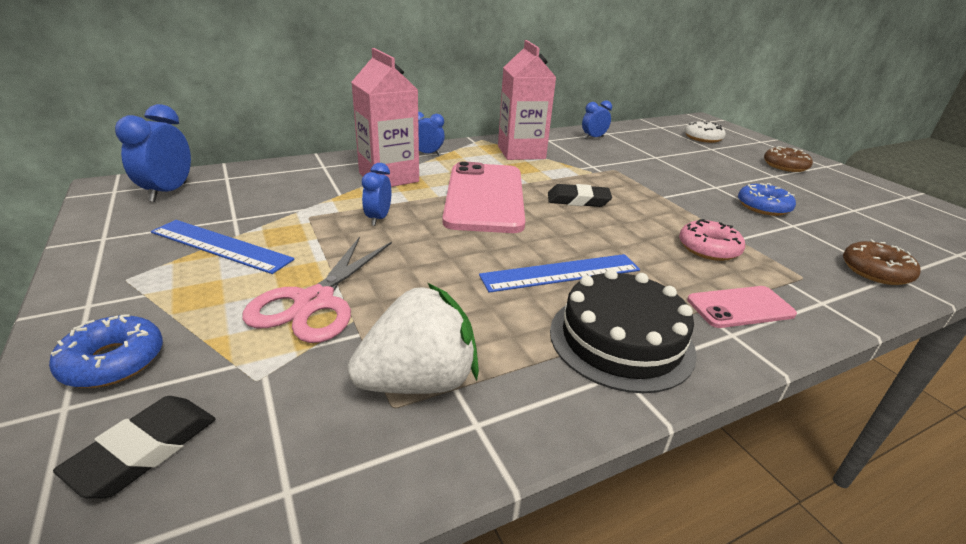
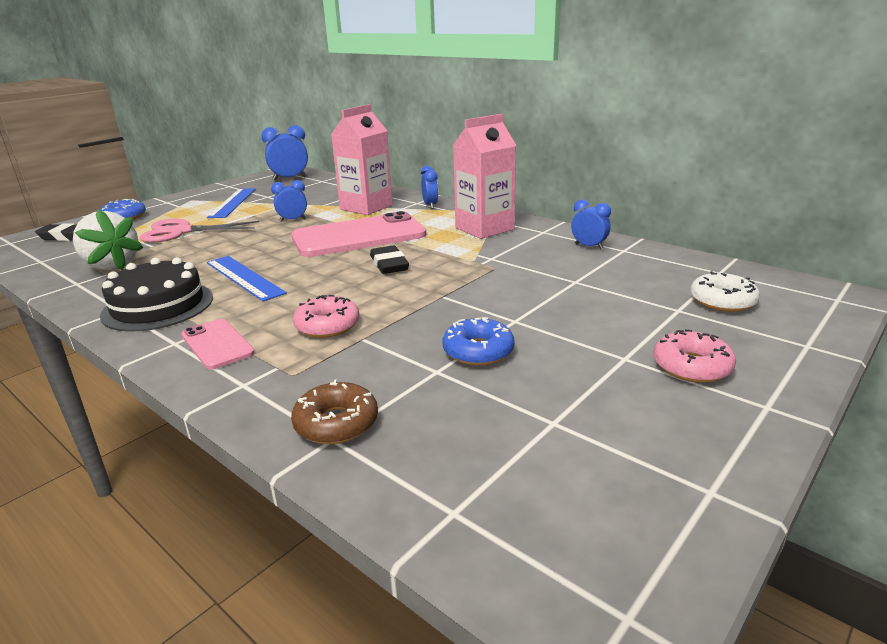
camera: 70 degrees right, 5 degrees down
(785, 166) = (692, 366): brown donut -> pink donut

